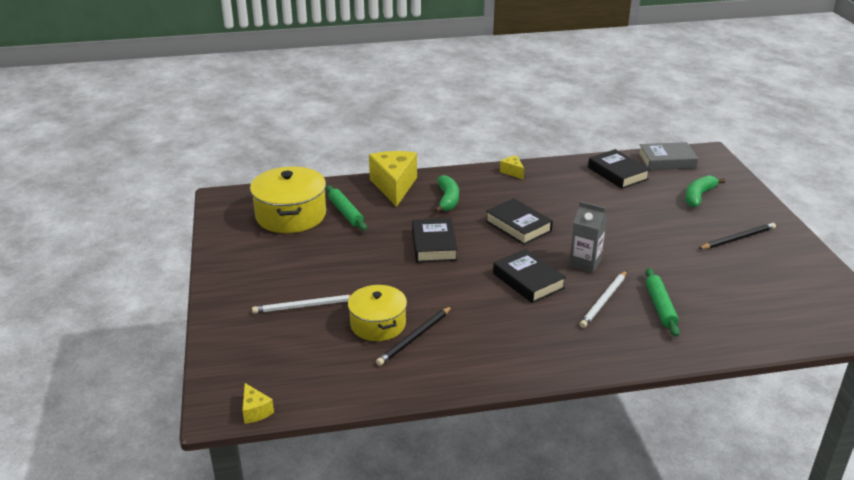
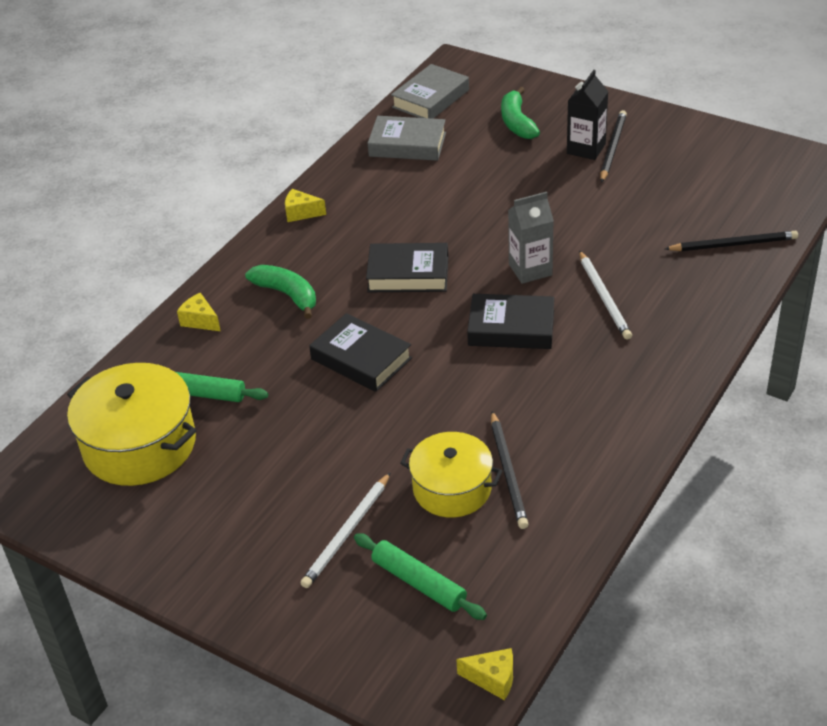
camera: 45 degrees left, 10 degrees up
(394, 186) = (200, 321): yellow cheese -> yellow cheese, size x0.45
(617, 173) = (407, 144): black book -> grey book
(660, 307) = (654, 267): green rolling pin -> green rolling pin (418, 583)
(720, 230) = (586, 149): none -> black carton
(733, 328) = (733, 244): none -> black pencil

